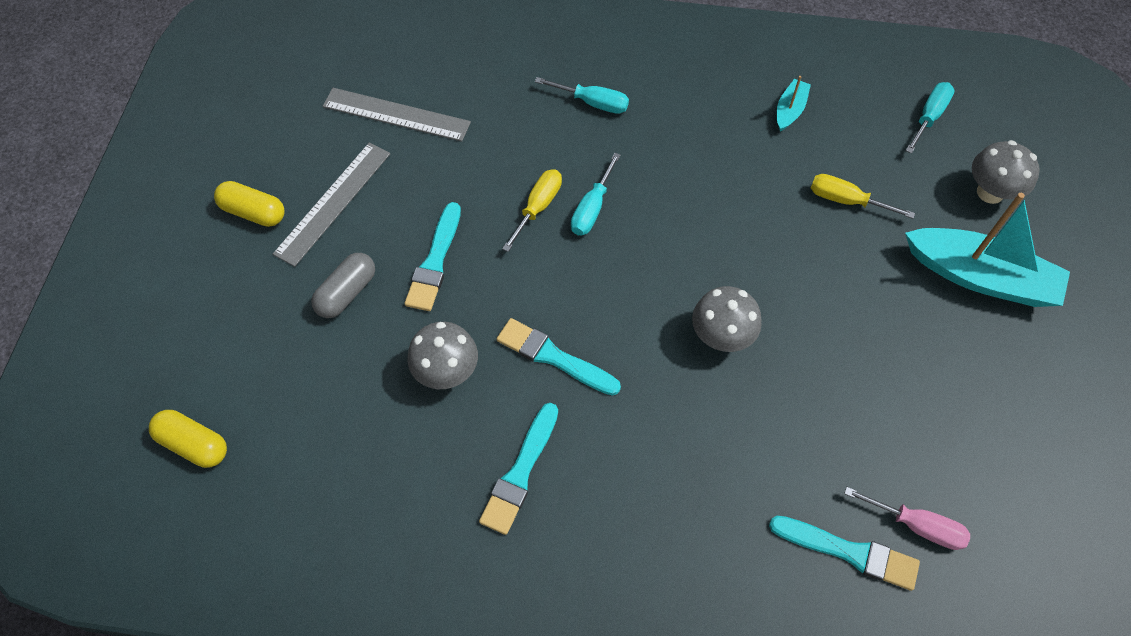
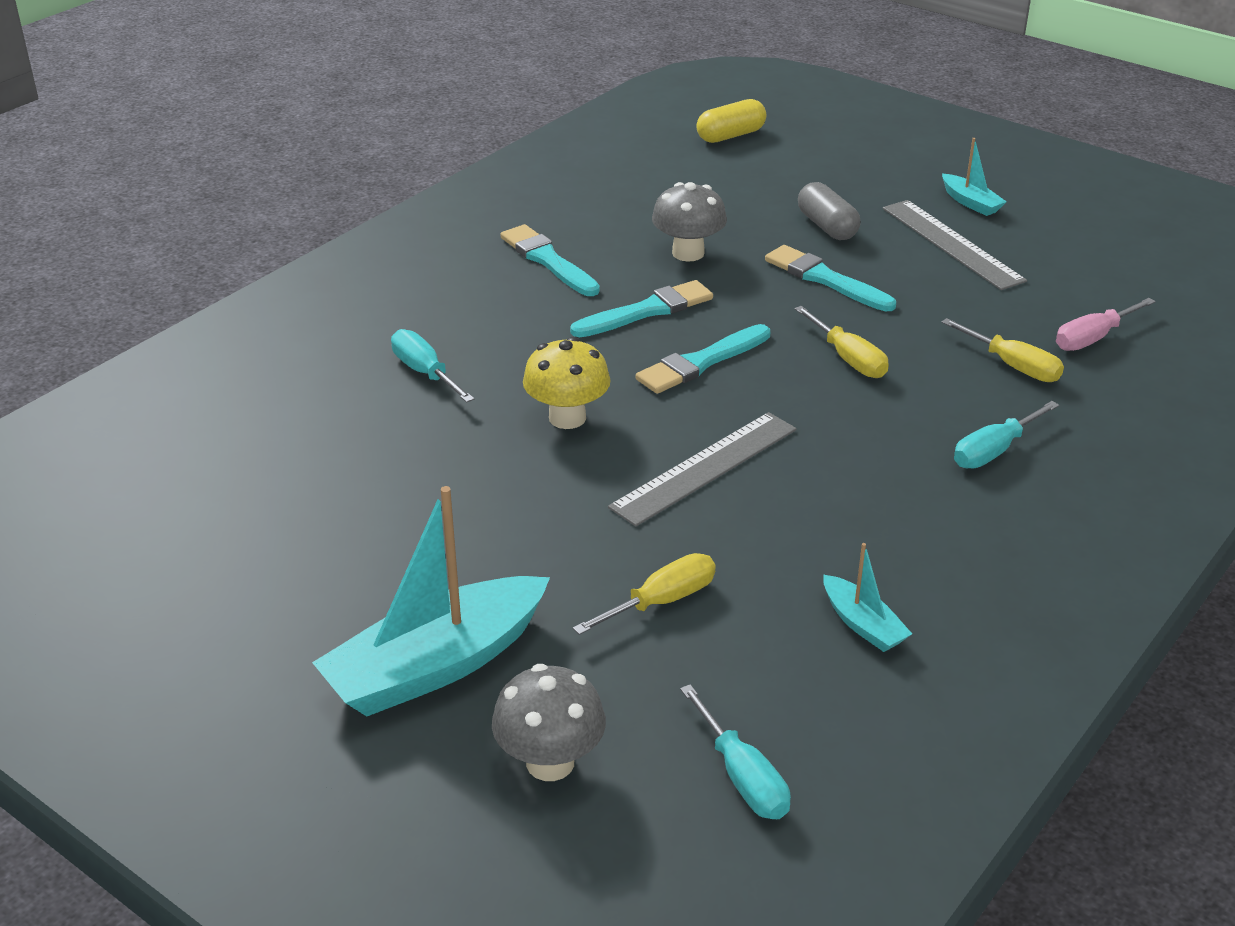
camera: 120 degrees right, 25 degrees down
(254, 212) = (970, 203): yellow capsule -> turquoise boat
(396, 115) = (1063, 308): grey ruler -> grey ruler (704, 467)
(489, 120) = (1013, 366): none -> yellow screwdriver
(592, 208) = (817, 393): turquoise screwdriver -> turquoise screwdriver (425, 372)
(721, 336) = (567, 418): grey mushroom -> yellow mushroom
(849, 552) = (270, 400): turquoise brush -> turquoise brush (701, 362)
(916, 525) = (239, 452): pink screwdriver -> pink screwdriver (1093, 338)

